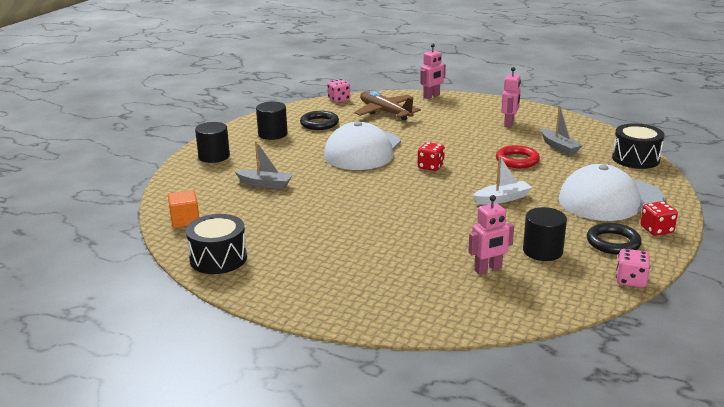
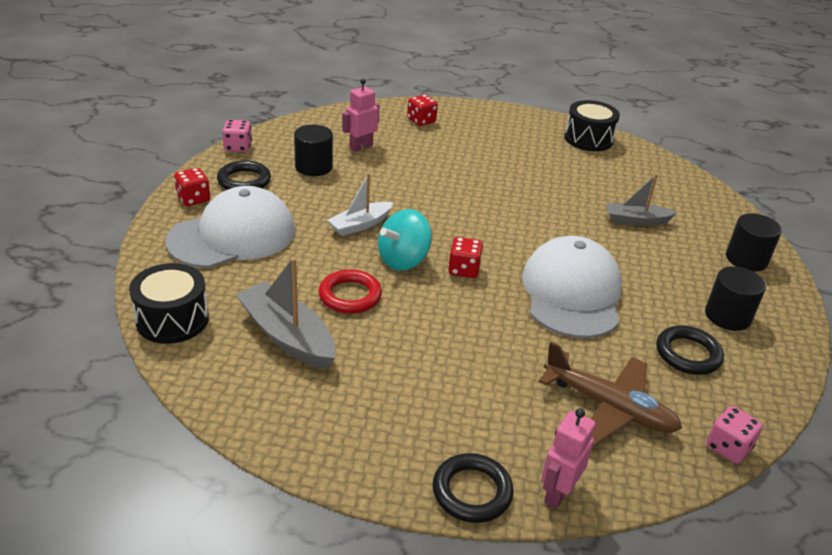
camera: 160 degrees right, 10 degrees up
(185, 220) = (660, 170): orange cube -> none
(402, 299) = (421, 121): none -> red dice
(470, 99) = (472, 492): none -> black ring
(473, 175) = (403, 260): none -> turquoise spinning top
(509, 123) = (374, 398): pink robot -> none
(559, 147) = (287, 336): grey boat -> grey boat, size x1.54

